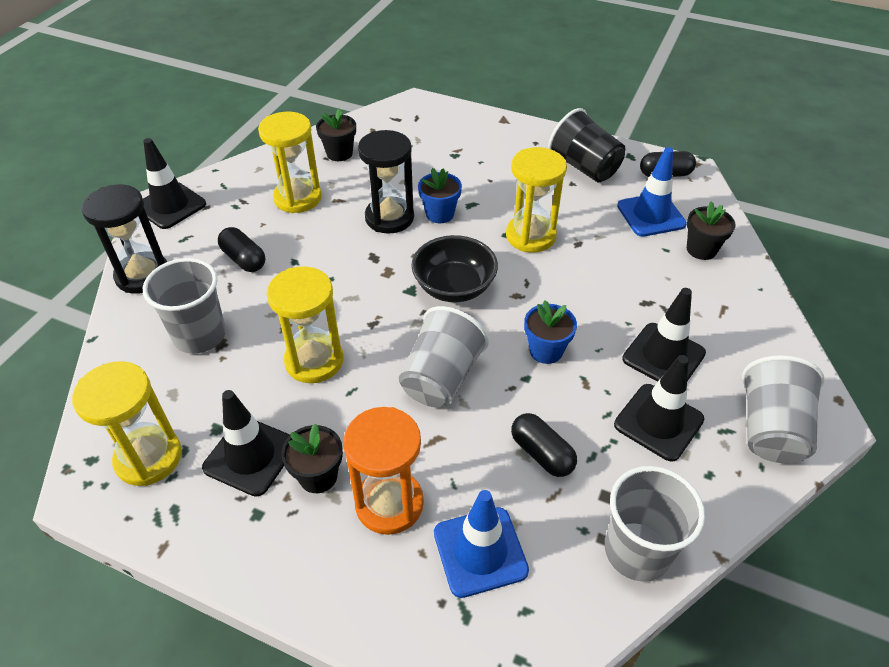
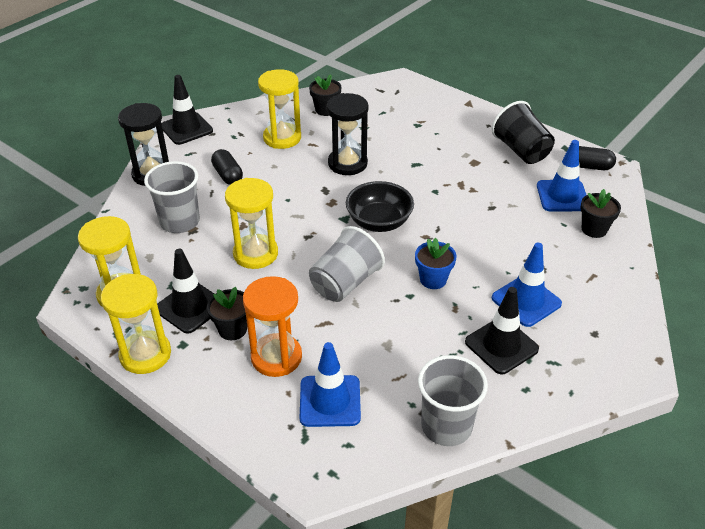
camera: 15 degrees right, 5 degrees down
(440, 214) = (388, 167): blue flower pot -> none
(530, 236) = (455, 195): yellow hourglass -> yellow hourglass (145, 354)
(541, 453) = (401, 348): black capsule -> none
(663, 356) = (526, 301): black traffic cone -> blue traffic cone
(770, 429) = (590, 368): grey cup -> none

